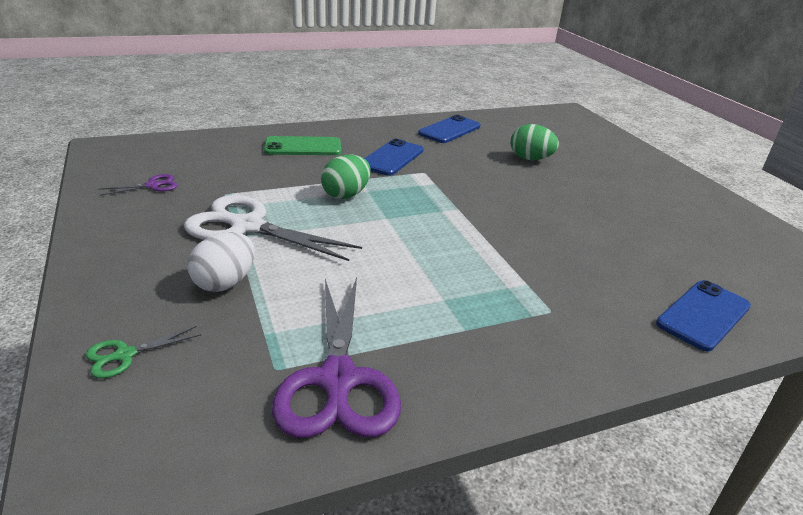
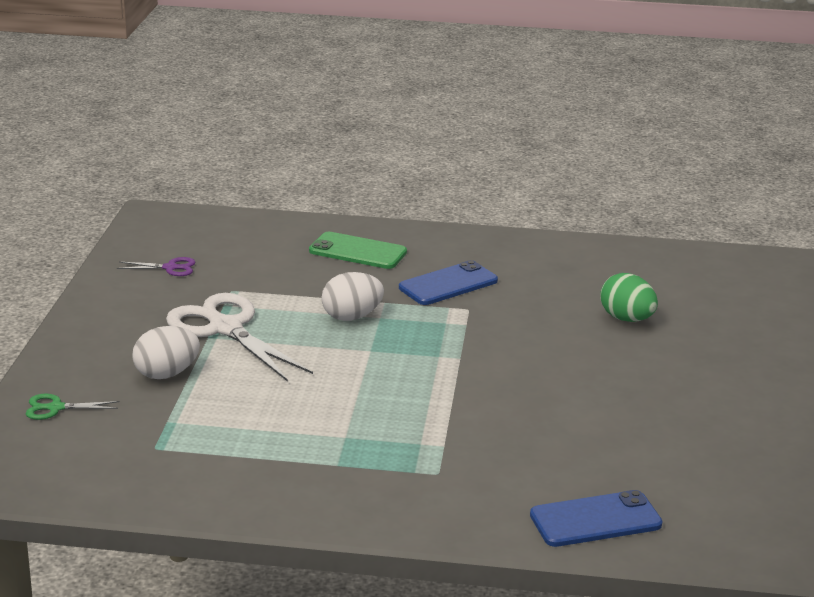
camera: 30 degrees right, 5 degrees down
(337, 381) = (193, 469): purple scissors -> none
(346, 195) = (352, 317): green egg -> white egg
(449, 130) = (565, 260): blue phone -> none

